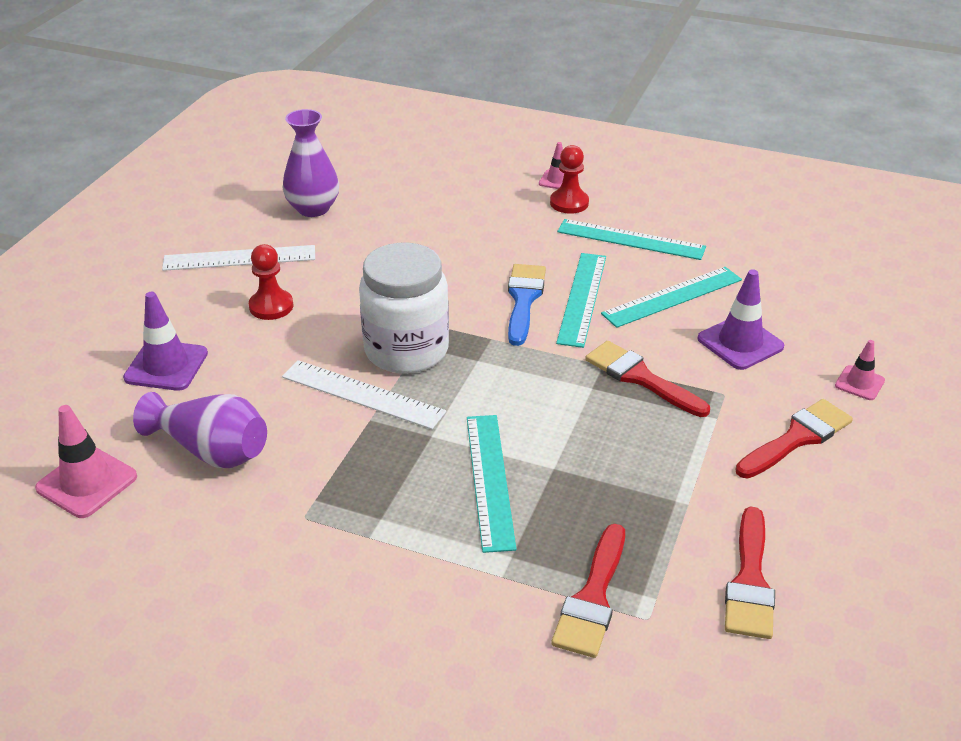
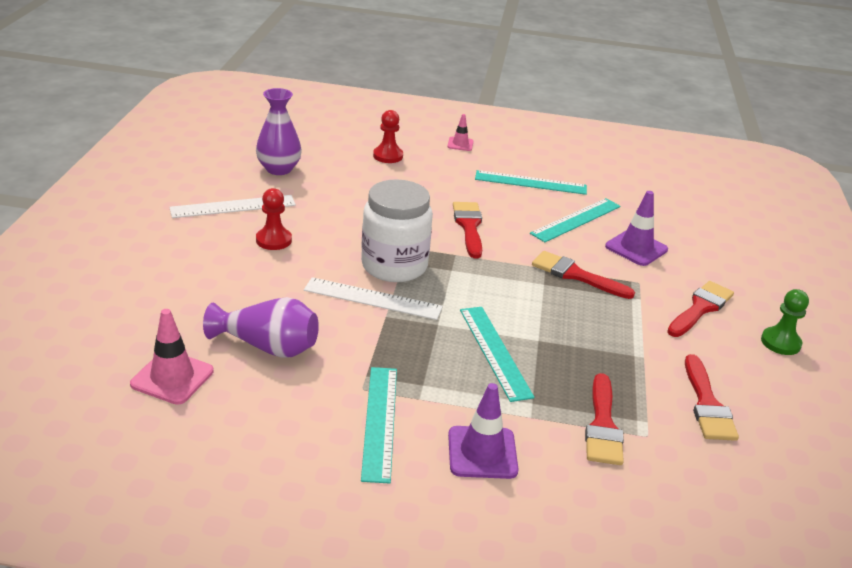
camera: 15 degrees left, 5 degrees down
(166, 366) = (204, 287): purple traffic cone -> purple traffic cone (482, 452)
(524, 299) = (469, 226): blue brush -> red brush
(569, 203) = (475, 159): red pawn -> red pawn (388, 156)
(582, 298) = (511, 224): turquoise ruler -> turquoise ruler (380, 422)
(859, 383) = (727, 270): pink traffic cone -> none
(894, 498) = (780, 342): none -> green pawn

